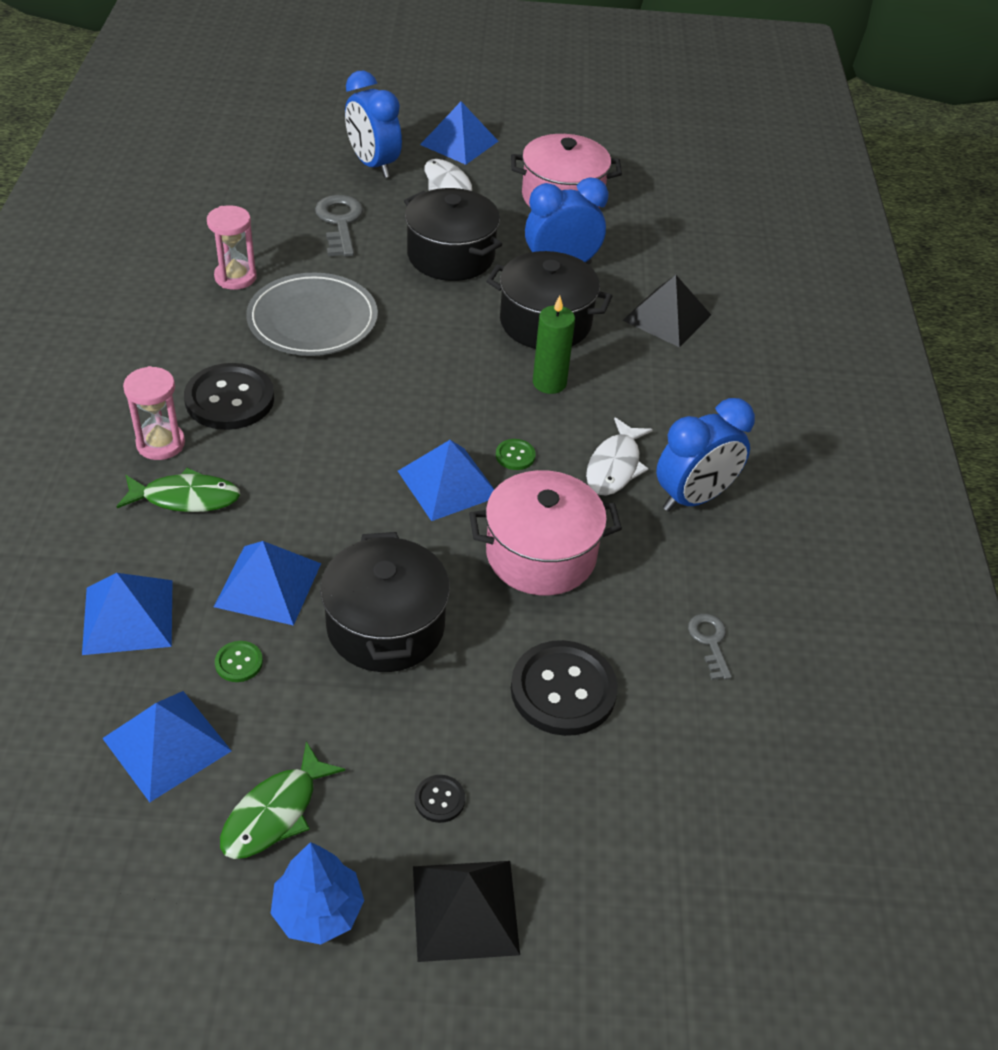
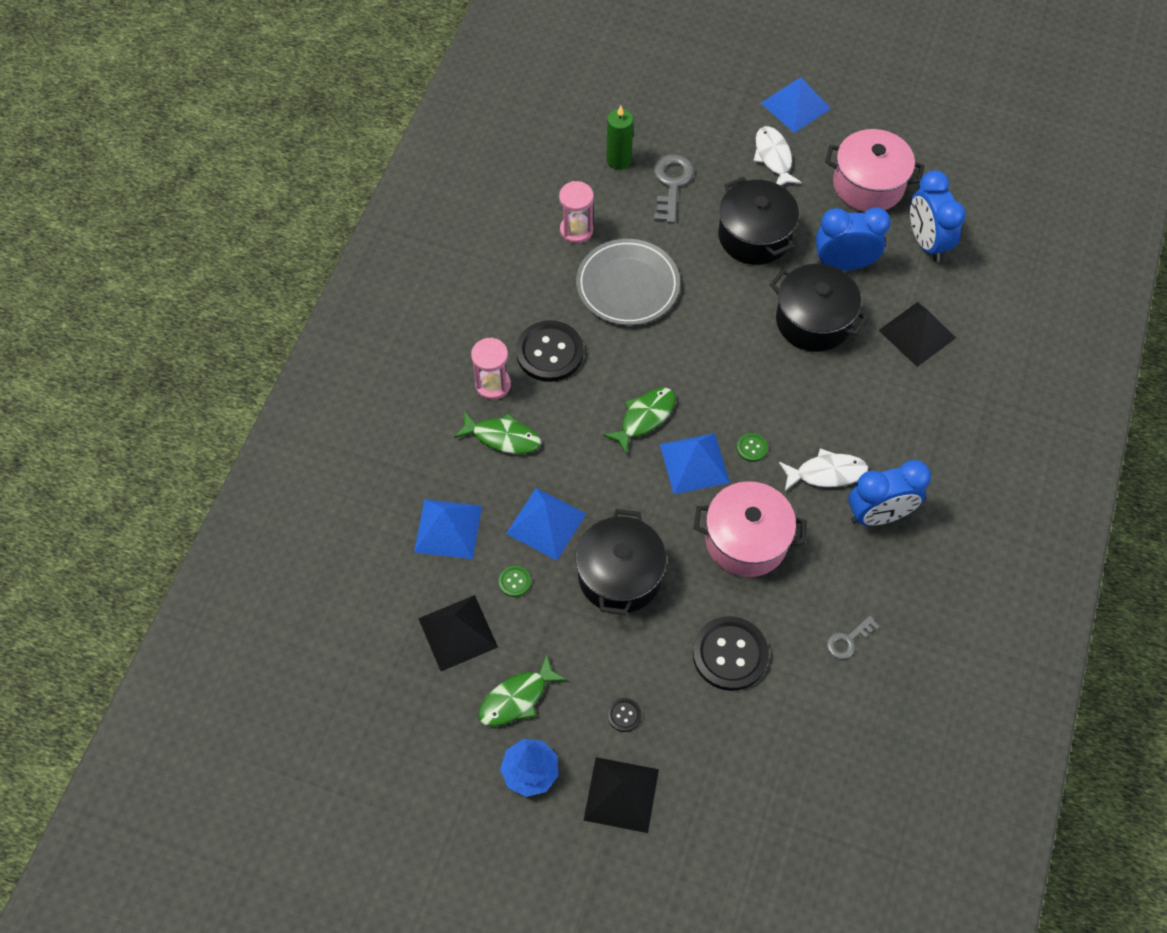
camera: 20 degrees right, 15 degrees up
(167, 744) = (458, 633): blue pyramid -> black pyramid
(370, 447) = (644, 417): none -> green fish
(373, 165) = (714, 122): blue clock -> blue clock (926, 242)
(549, 383) = (798, 383): green candle -> green candle (618, 160)
(615, 466) = (826, 473): white fish -> white fish turned 135 degrees counterclockwise
(710, 641) = (848, 640): grey key -> grey key turned 135 degrees counterclockwise

